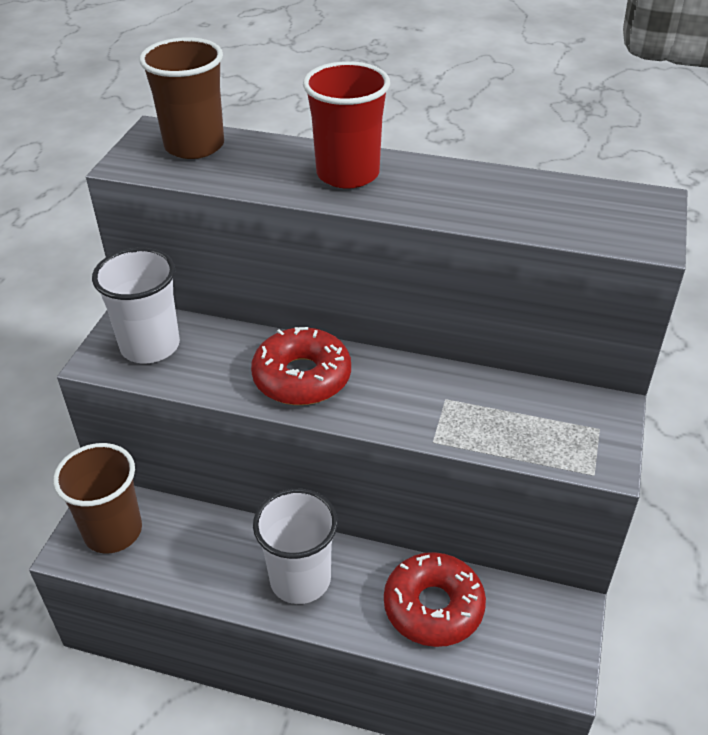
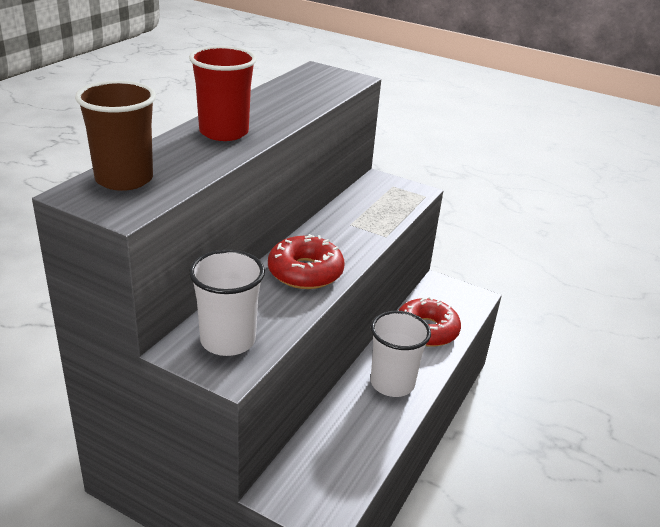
camera: 80 degrees left, 10 degrees down
(113, 531) = (314, 487): brown cup -> none

